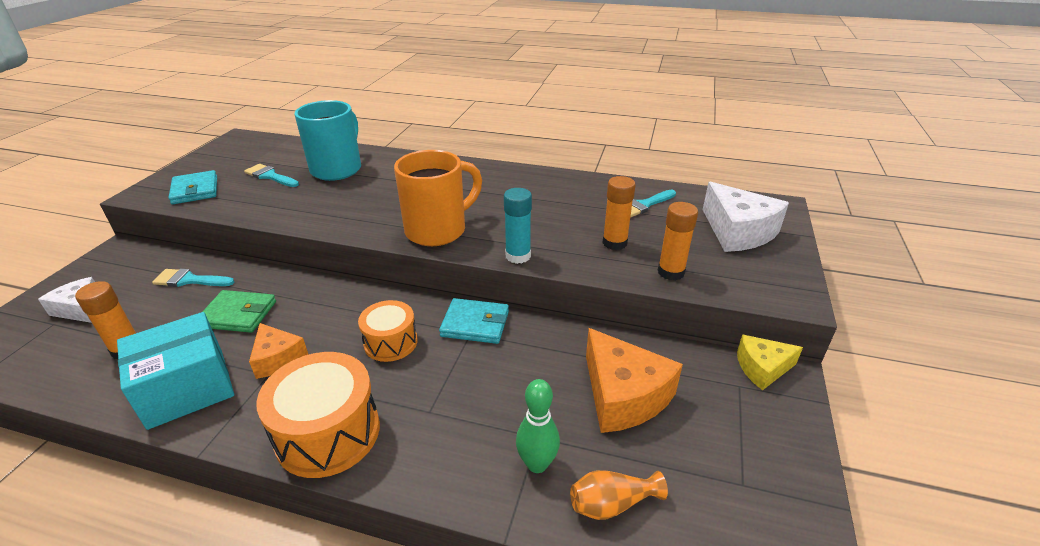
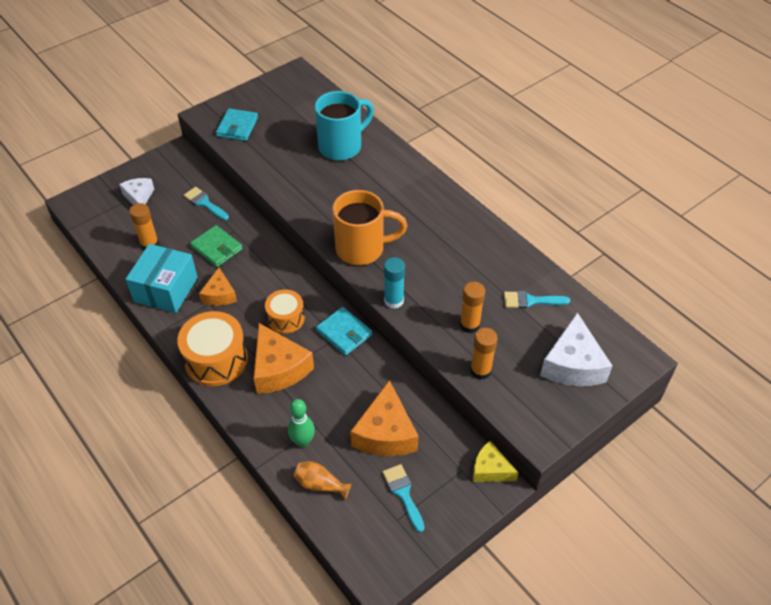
camera: 35 degrees right, 15 degrees up
(187, 388) = (166, 289): turquoise box -> turquoise box turned 75 degrees counterclockwise
(270, 176) = (292, 133): turquoise brush -> turquoise brush (403, 494)
(428, 398) = (278, 369): none -> orange cheese

